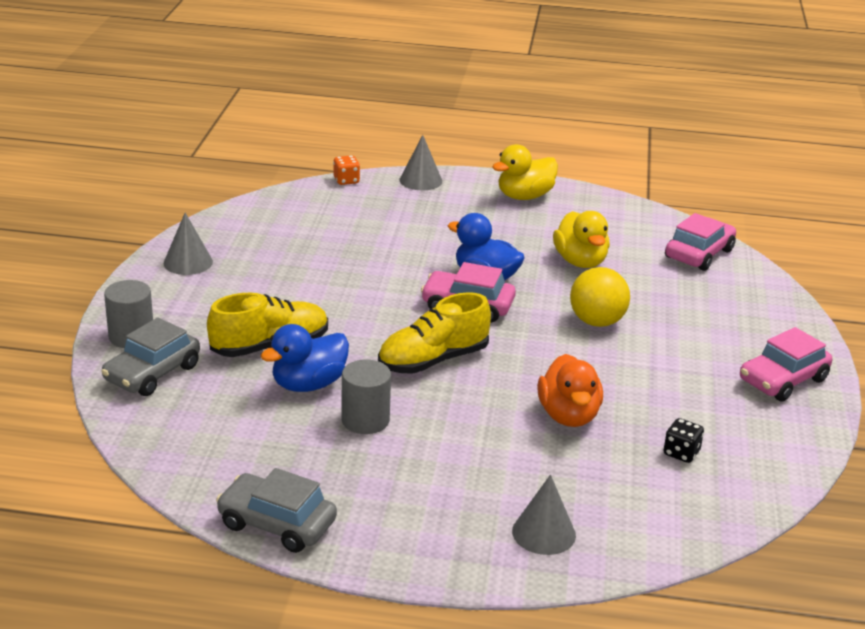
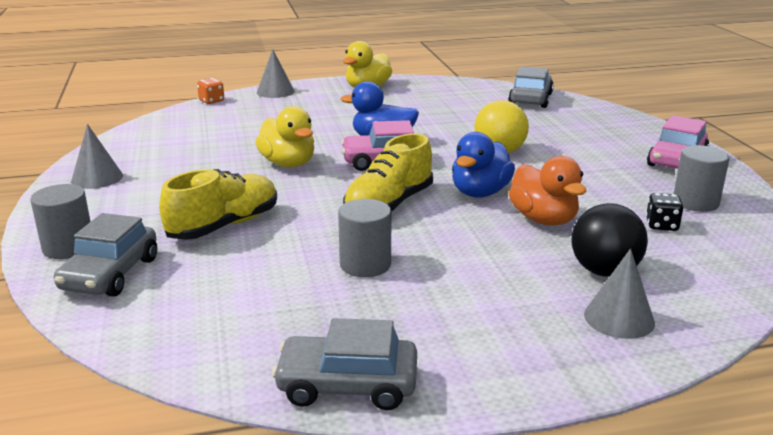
camera: 20 degrees left, 5 degrees down
(308, 384) = (286, 248): blue duck -> blue duck (480, 193)
(574, 485) = (604, 271): none -> black ball
(580, 261) = (448, 118): yellow duck -> yellow duck (288, 164)
(699, 254) = (530, 99): pink car -> grey car
(746, 436) = (695, 202): none -> grey cylinder

